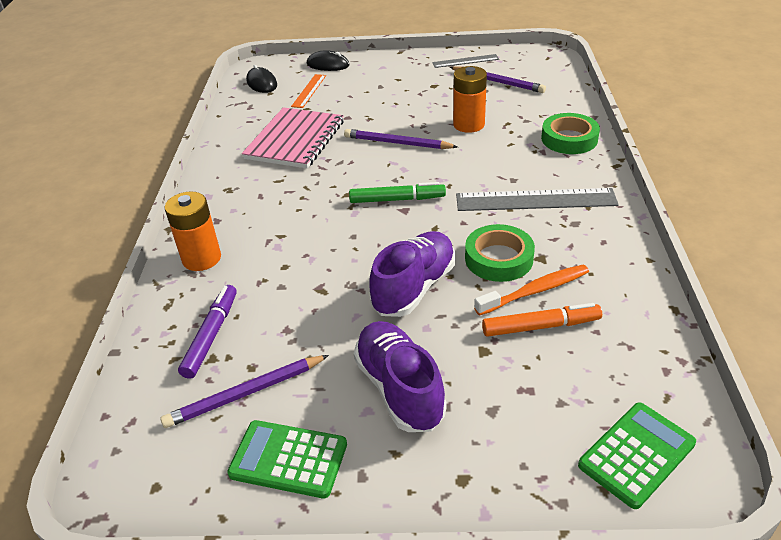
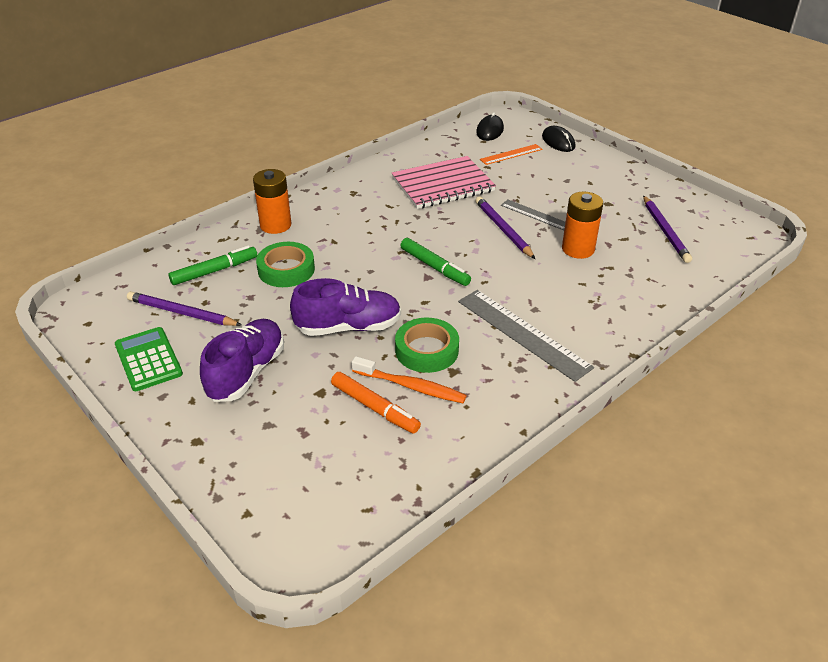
camera: 45 degrees right, 0 degrees up
(211, 335) = (214, 271): purple marker -> green marker
(465, 61) = (670, 199): grey ruler -> grey ruler (535, 215)
(569, 139) = (635, 311): green tape -> green tape (286, 269)
(636, 454) = (293, 516): green calculator -> none

